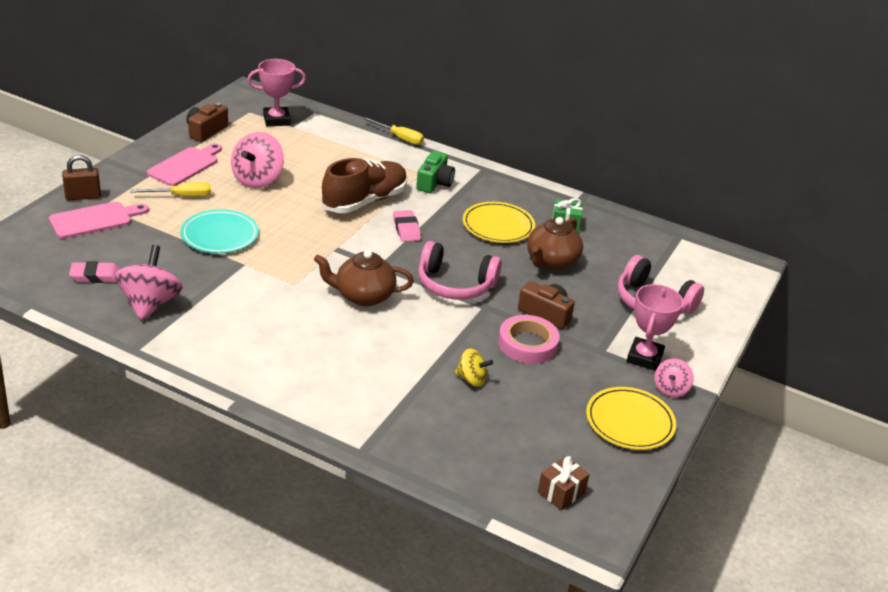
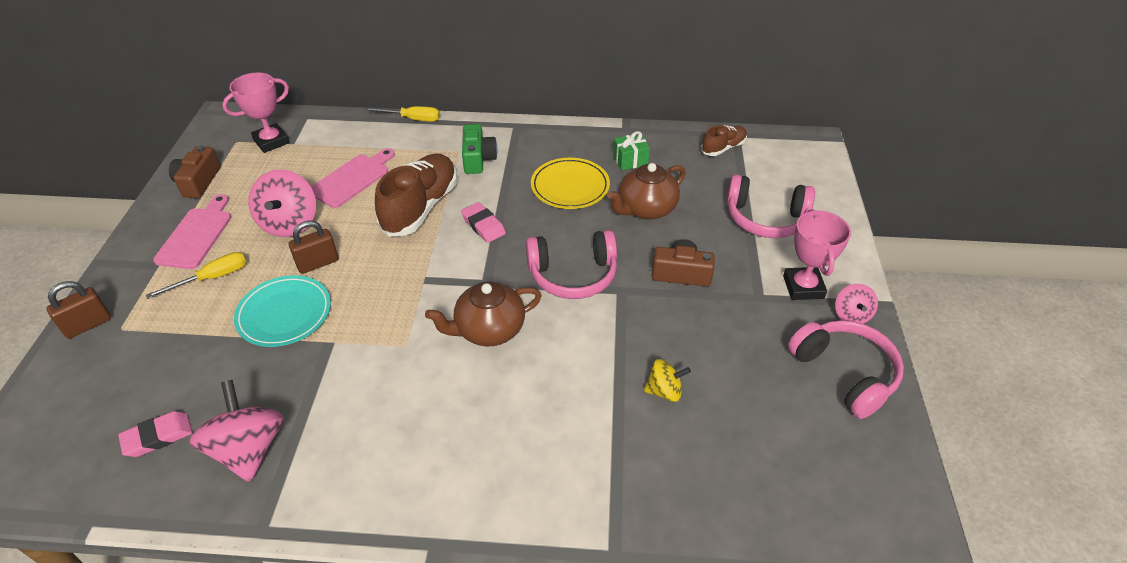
camera: 20 degrees left, 10 degrees up
(94, 220) = (118, 353): pink cutting board -> pink cutting board (352, 179)
(263, 212) = (318, 263): none -> brown padlock
(527, 344) = (688, 319): pink tape -> none
(551, 262) = (645, 209): brown teapot -> brown teapot turned 45 degrees clockwise
(561, 492) = (847, 502): brown gift -> none
(629, 422) = (844, 373): yellow plate -> pink headphones
(658, 241) = (723, 148): none -> brown shoe

